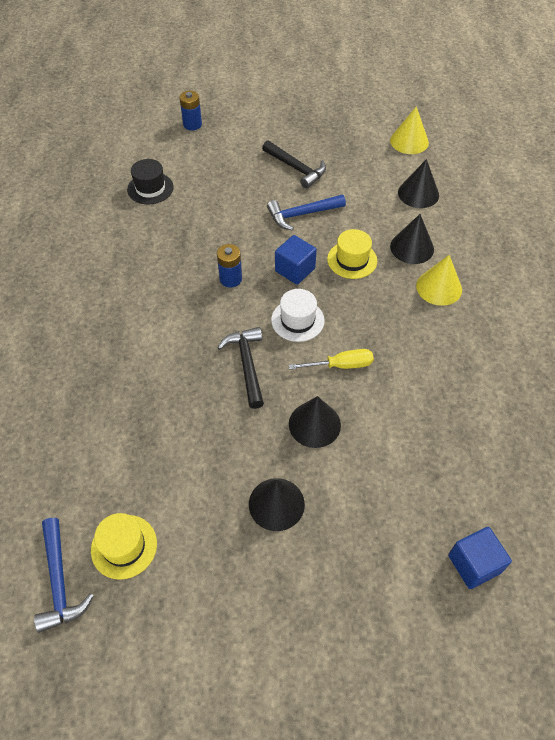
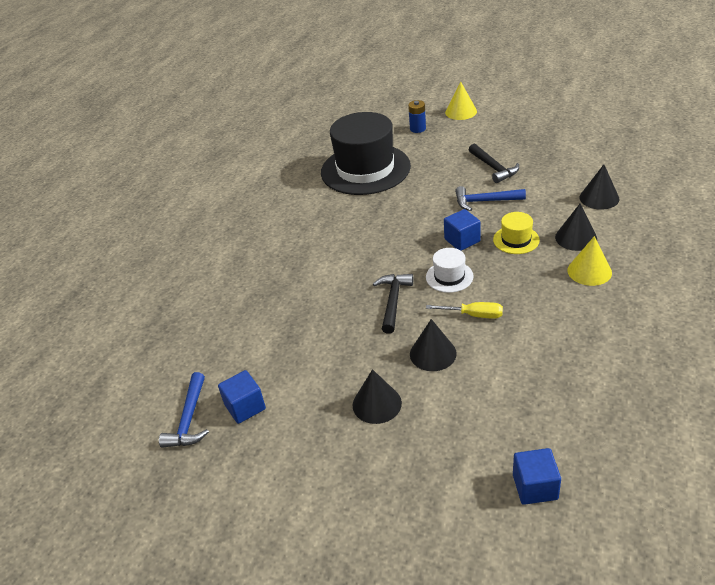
camera: 25 degrees right, 15 degrees down
(124, 546) = (245, 407): yellow hat -> blue cube
(150, 188) = (365, 169): black hat -> black hat, size x2.32
(230, 279) = (404, 239): blue battery -> none
(409, 141) = (607, 158): yellow cone -> yellow cone (461, 112)

